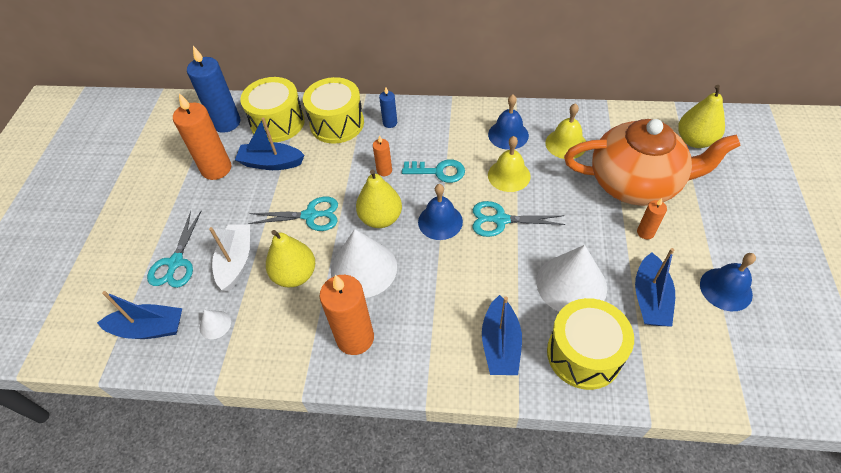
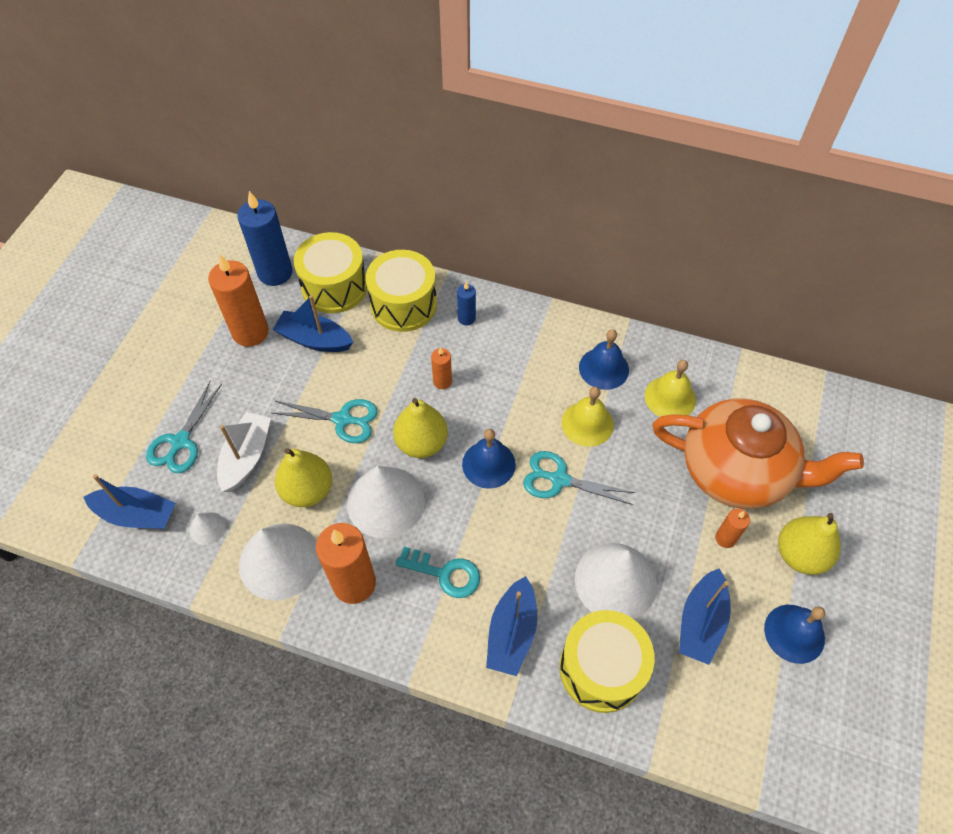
camera: 10 degrees right, 5 degrees up
(285, 335) = (279, 561): none -> white cone
(439, 171) = (506, 398): turquoise key -> turquoise key (445, 574)
(694, 140) = (831, 431): yellow pear -> yellow pear (800, 554)

